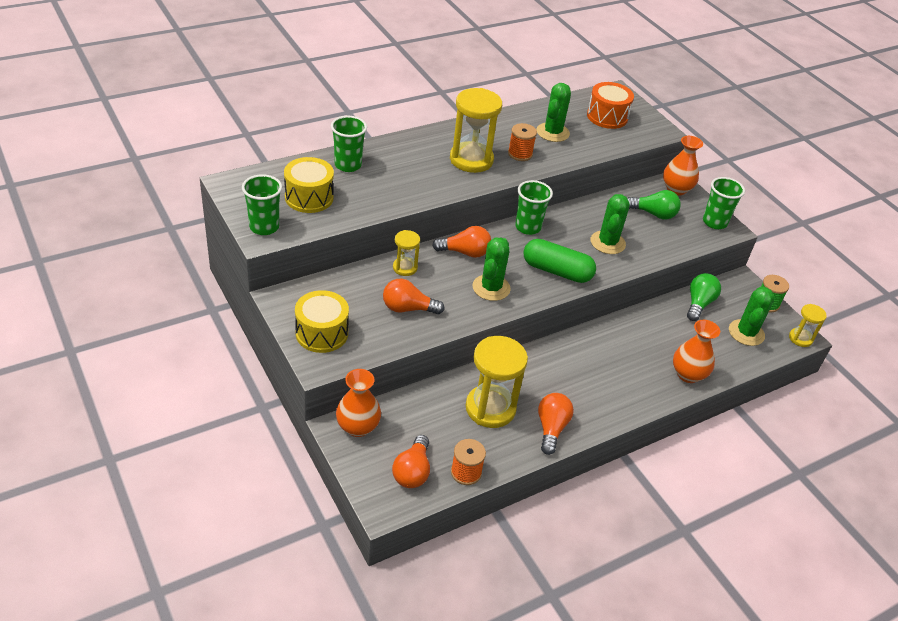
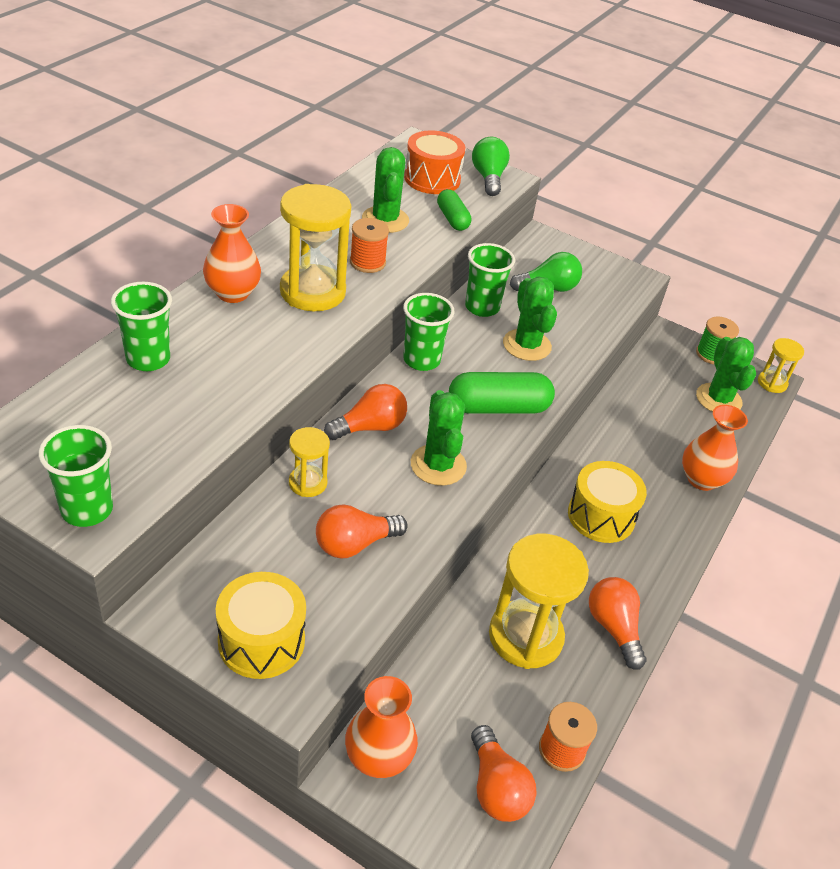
camera: 30 degrees left, 0 degrees up
(309, 197) = (125, 432): yellow drum -> yellow drum (601, 516)
(600, 145) = (452, 219): none -> green capsule
(676, 189) = (548, 248): orange vase -> orange vase (232, 293)
(698, 304) = (648, 383): green light bulb -> green light bulb (488, 178)
(714, 222) = (617, 275): green cup -> green cup (482, 307)

